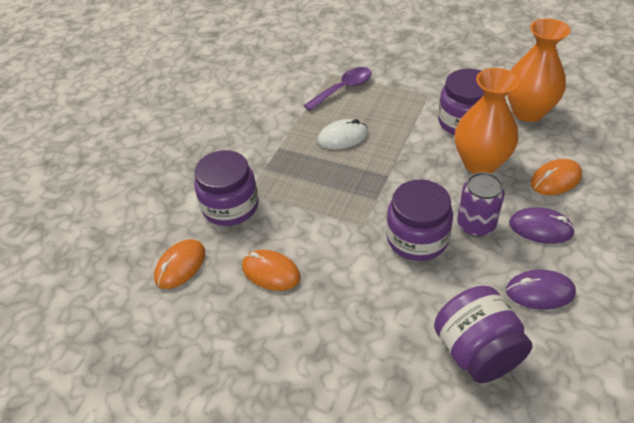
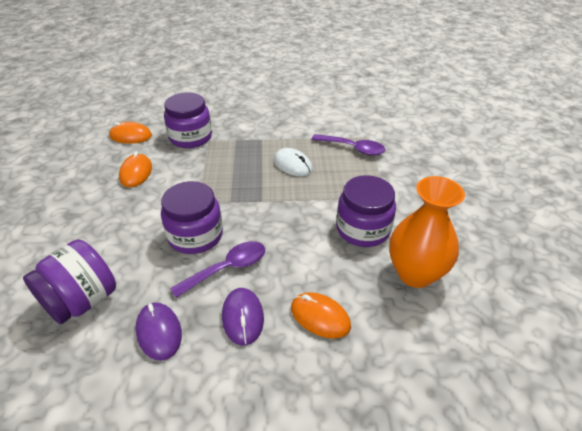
camera: 60 degrees right, 5 degrees down
(476, 224) = (227, 268): purple can -> purple spoon
(480, 163) = (310, 254): orange vase -> none

